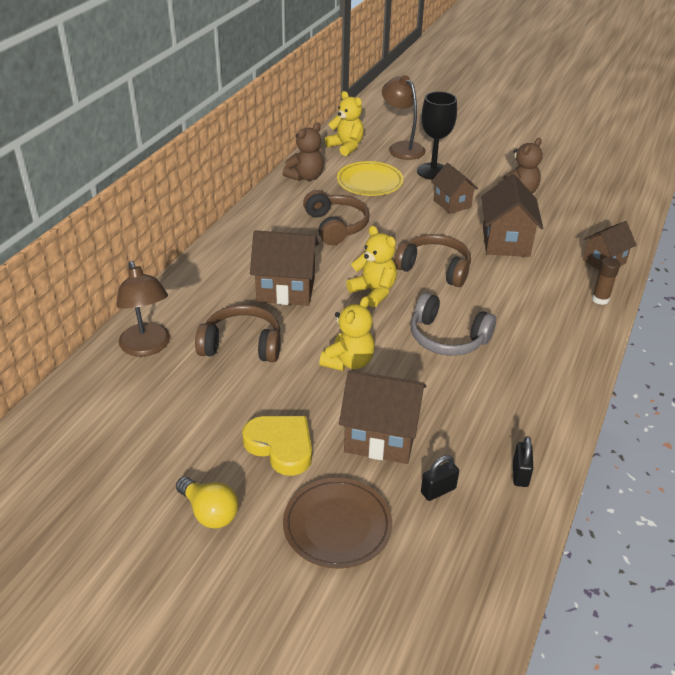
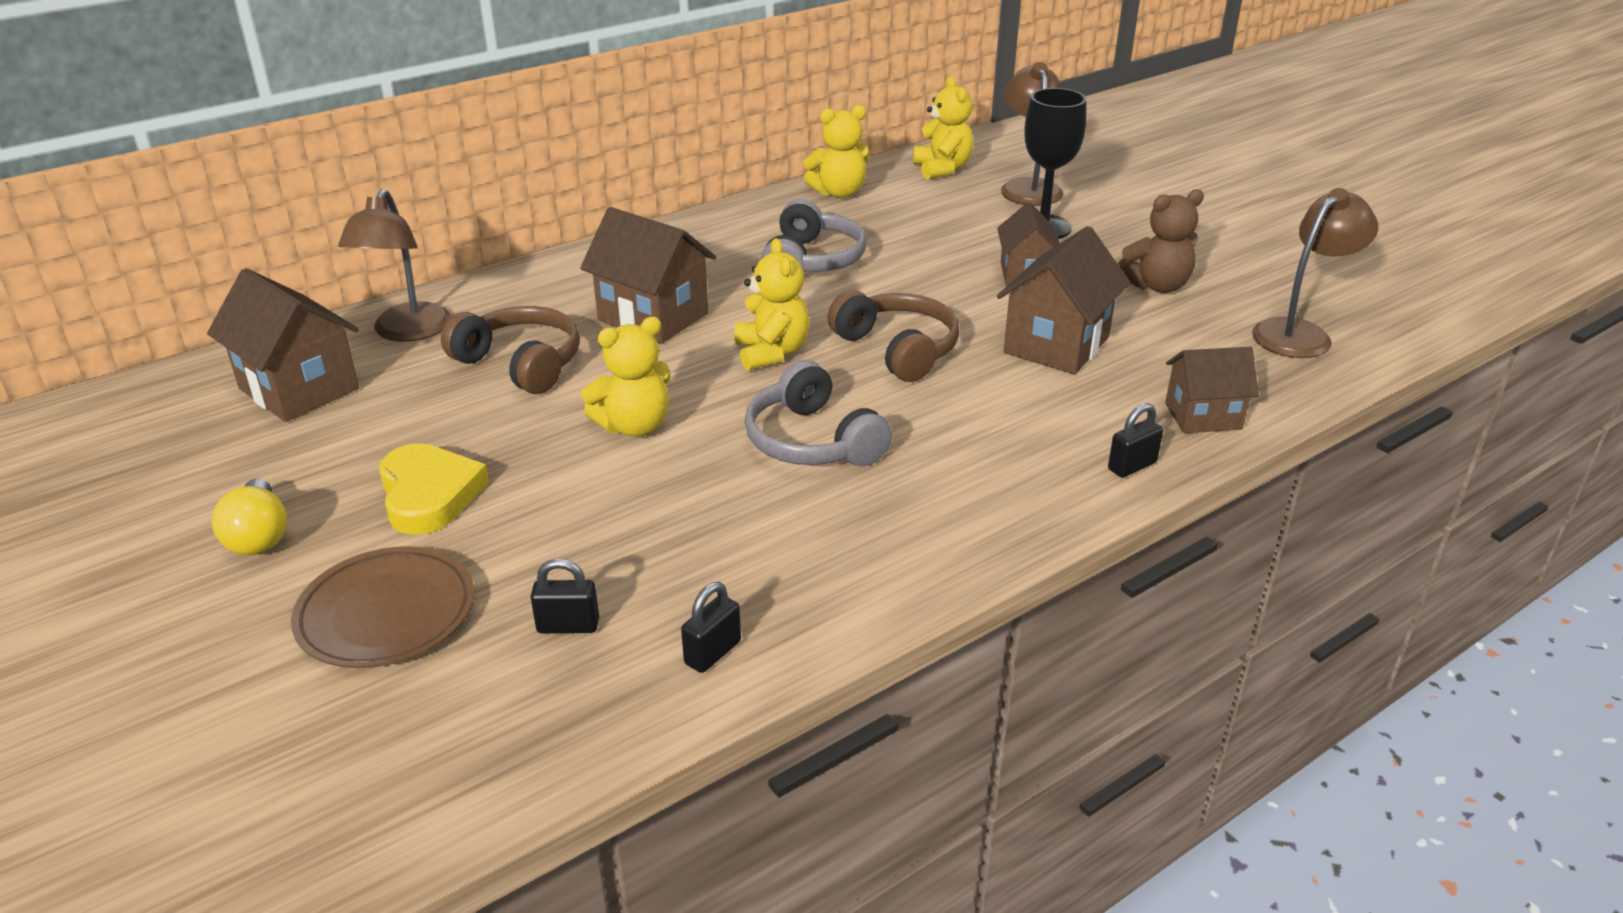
camera: 30 degrees right, 5 degrees down
(305, 177) = (839, 193): brown teddy bear -> yellow teddy bear
(336, 226) = (812, 260): brown headphones -> grey headphones
(369, 182) = (926, 219): yellow plate -> none
(381, 437) = (569, 531): brown house -> brown house (299, 389)
(600, 299) = (1132, 466): brown glue stick -> black padlock
(602, 202) = (1300, 333): none -> brown lamp

